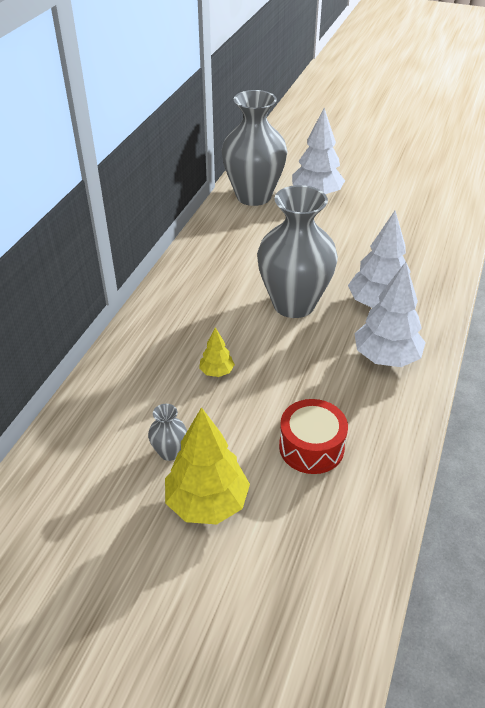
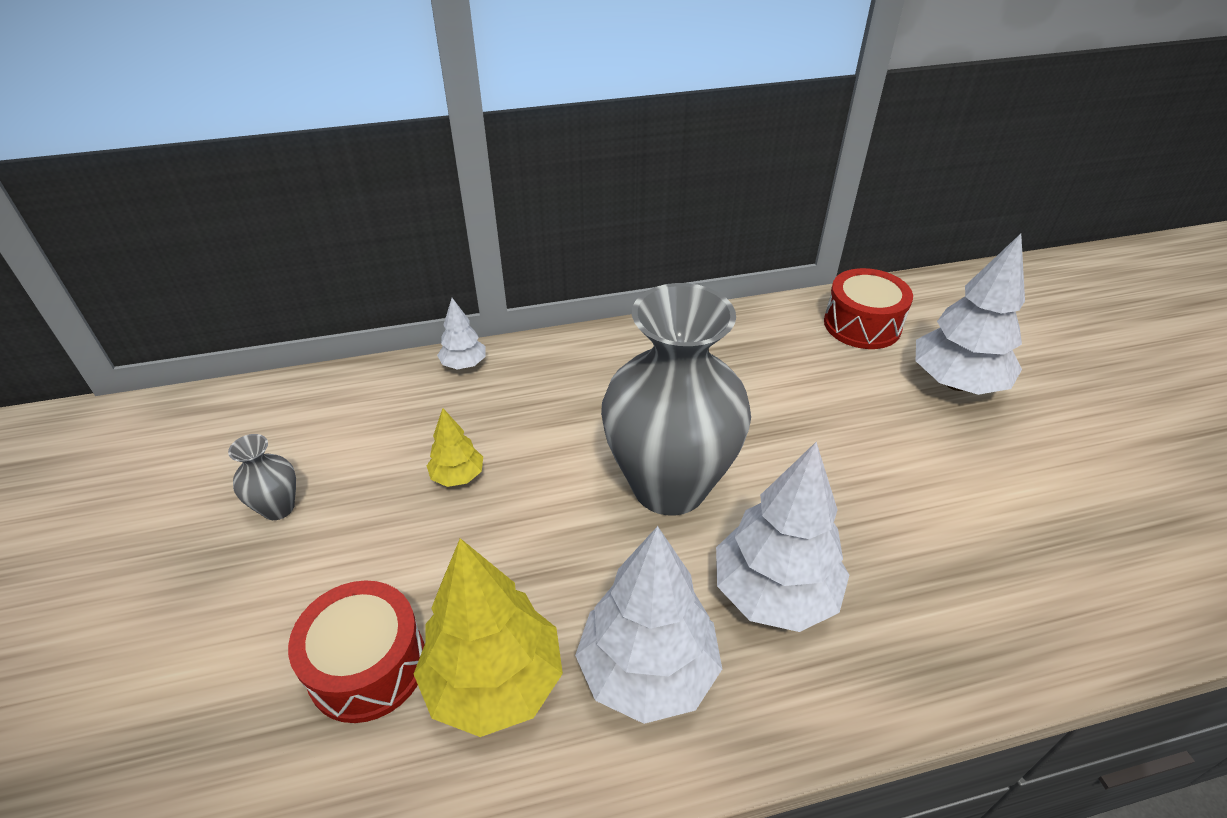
camera: 55 degrees right, 0 degrees up
(128, 336) = (464, 364): none -> white tree
(207, 503) = (201, 594): yellow tree -> yellow tree (494, 682)
(253, 196) = (862, 325): grey vase -> red drum

